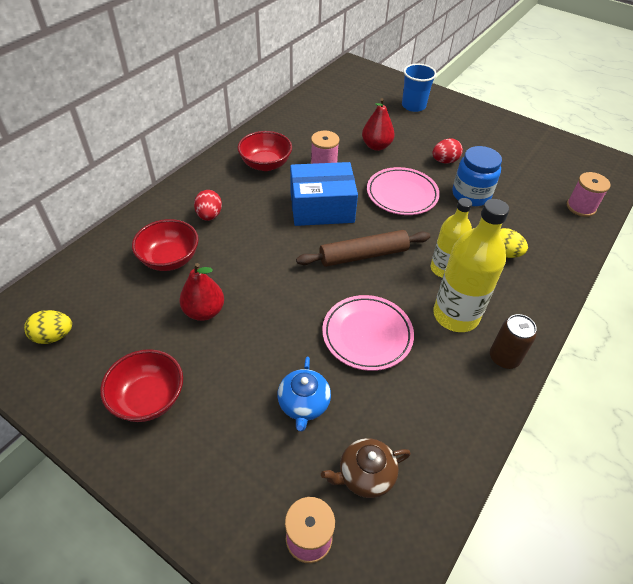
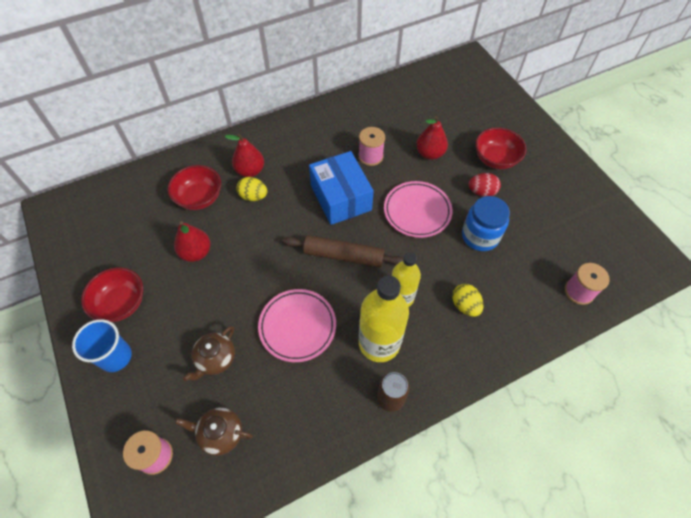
camera: 30 degrees right, 10 degrees up
(54, 336) = (92, 228): yellow egg -> yellow egg (253, 196)
(209, 215) = (250, 171): red egg -> red pear
(265, 164) = (323, 138): red bowl -> red bowl (495, 159)
(303, 404) = (215, 359): blue teapot -> brown teapot
(322, 207) = (340, 197): blue box -> blue box turned 45 degrees clockwise
(413, 106) = (496, 122): blue cup -> blue cup (116, 357)

